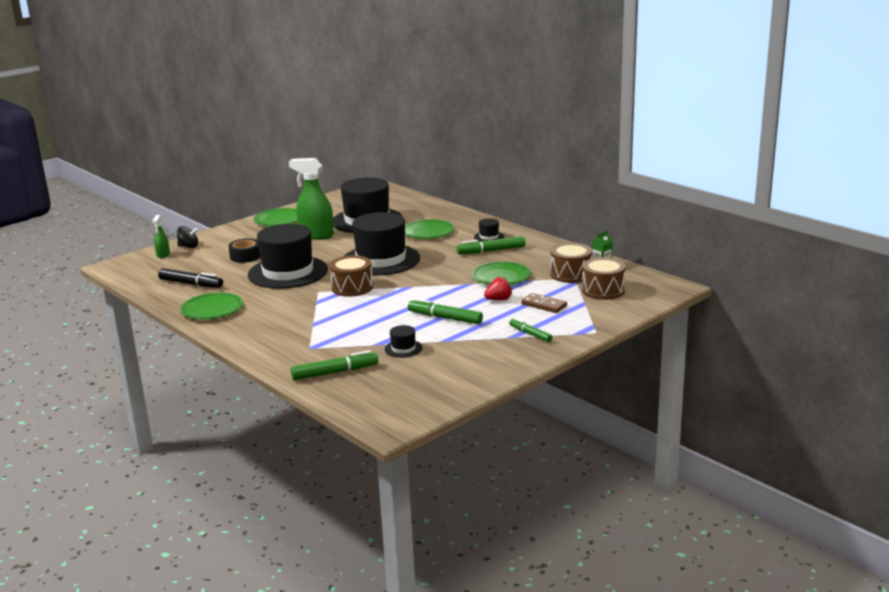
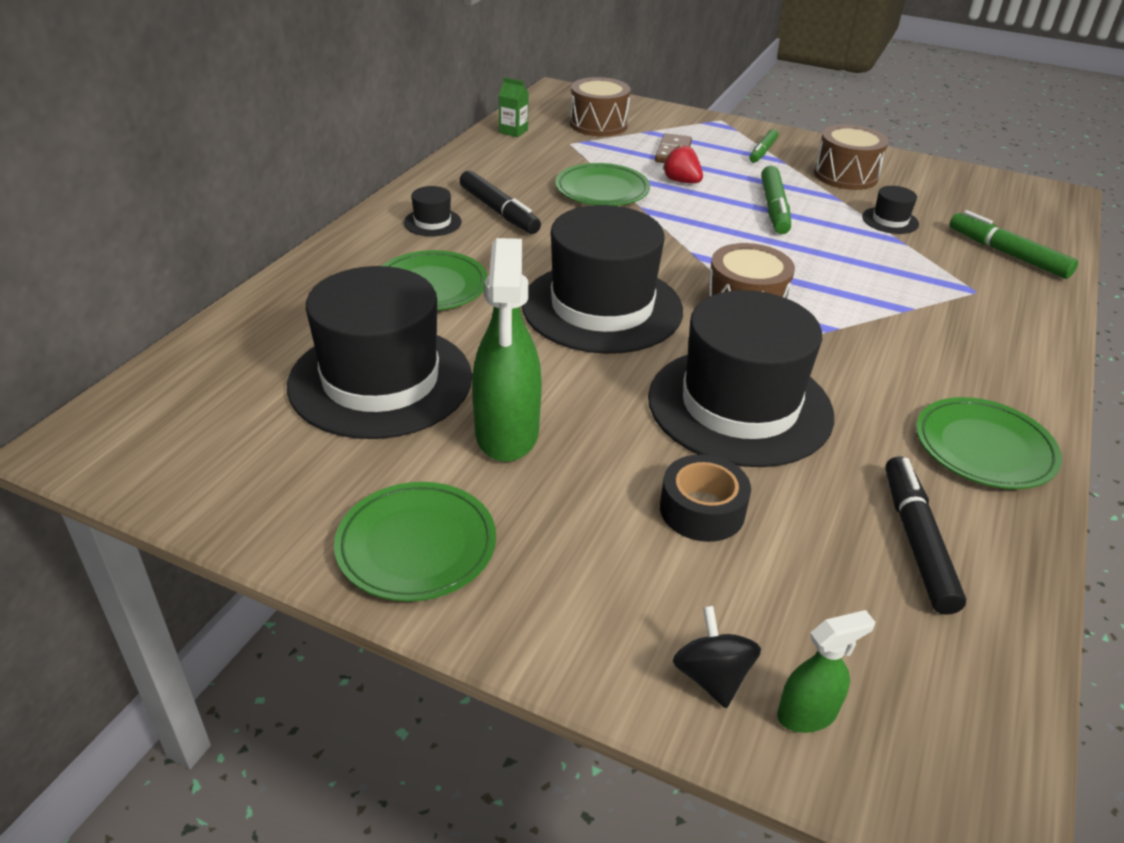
camera: 115 degrees left, 15 degrees up
(491, 251) = (499, 211): green marker -> black marker
(571, 274) = (558, 146): brown drum -> brown drum (845, 175)

